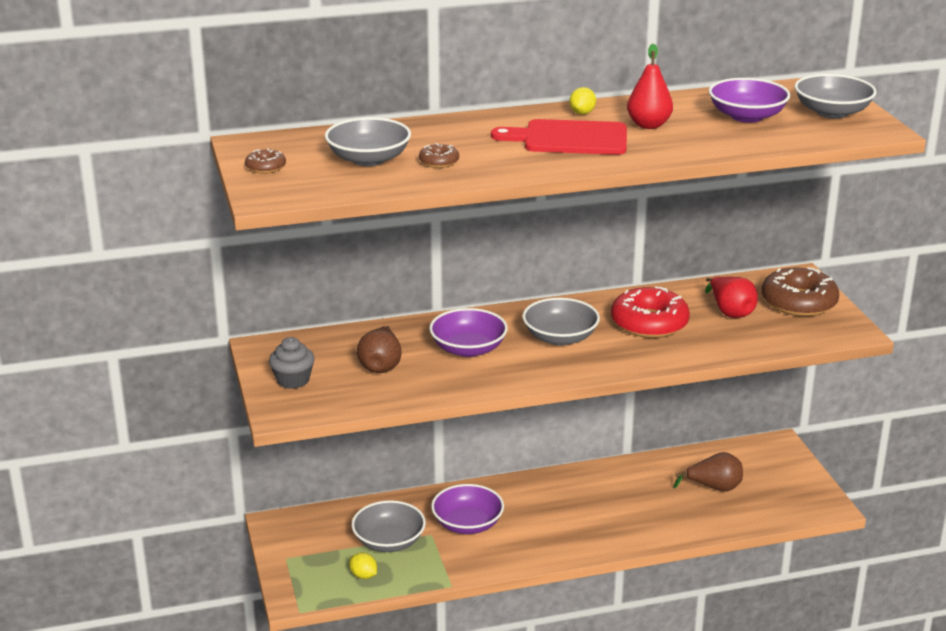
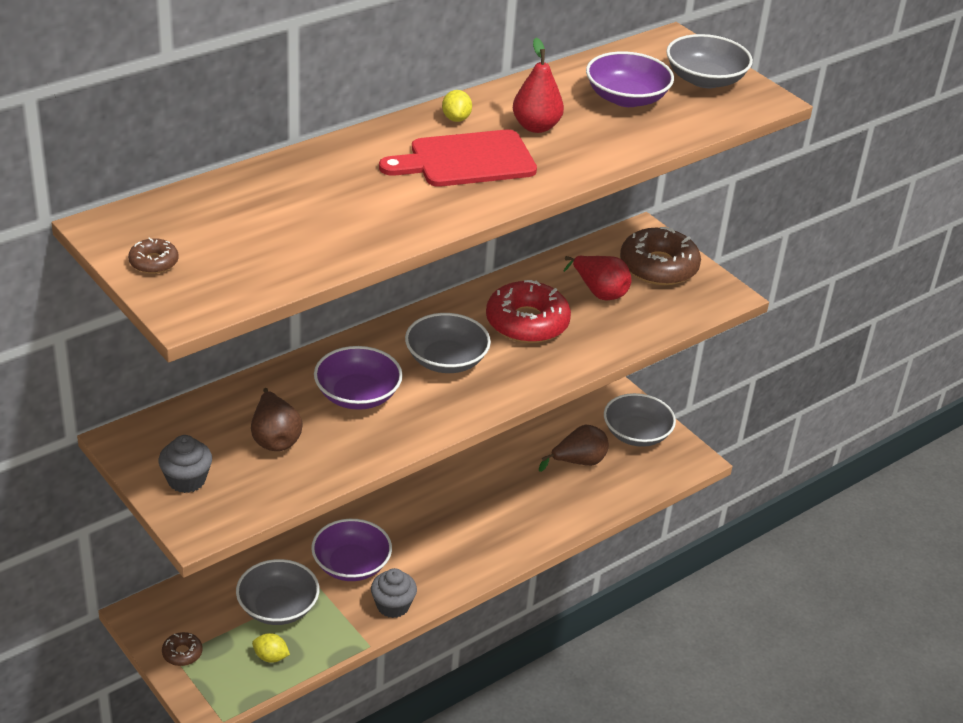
camera: 25 degrees left, 10 degrees up
(368, 159) = (266, 229): grey bowl -> grey bowl (636, 434)
(439, 161) = (347, 219): brown donut -> brown donut (182, 653)
(487, 561) = (393, 606): none -> grey cupcake

